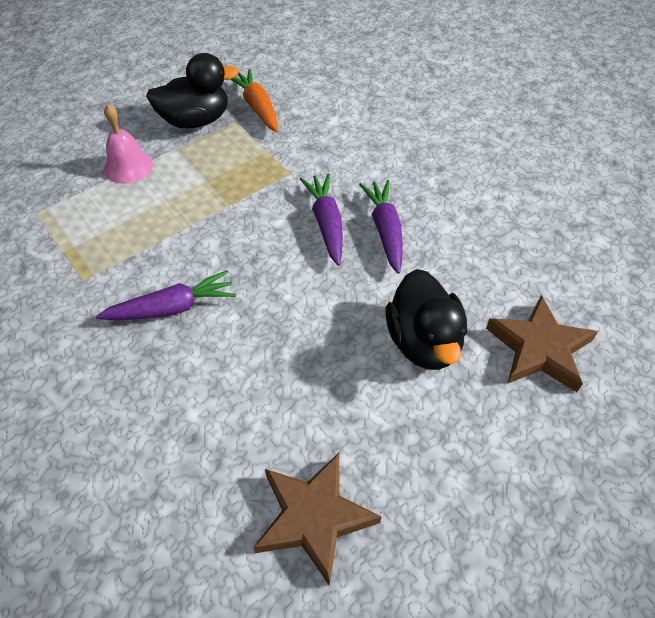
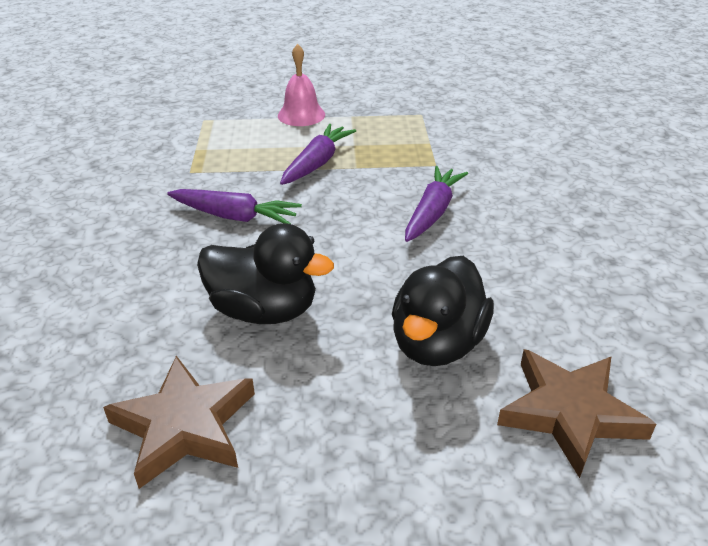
camera: 35 degrees right, 15 degrees down
(195, 121) = (388, 103): black duck -> black duck (264, 310)
(257, 107) = (453, 111): orange carrot -> none
(385, 230) = (487, 239): purple carrot -> purple carrot (317, 163)

